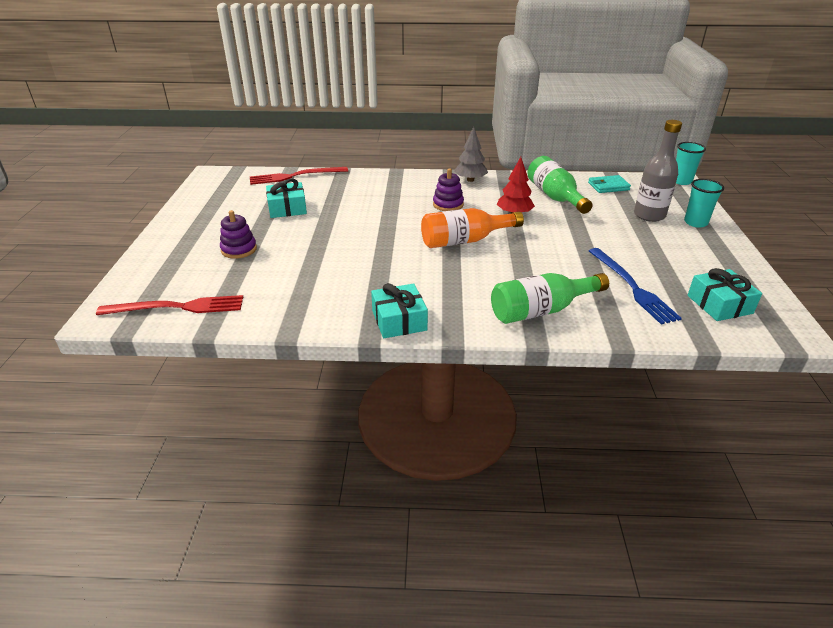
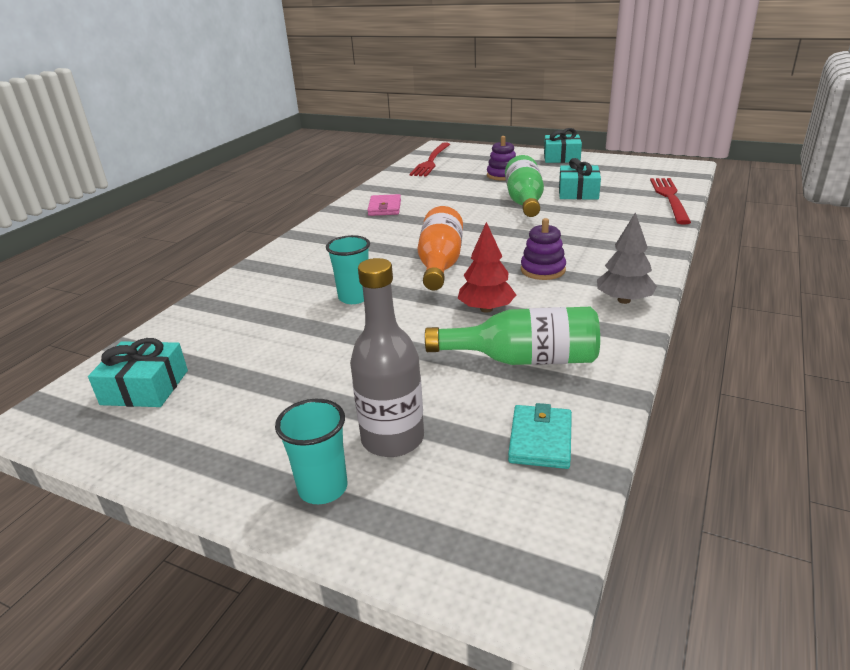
camera: 115 degrees right, 5 degrees down
(356, 298) = (384, 208): none -> pink wallet
(399, 320) = (337, 219): turquoise gift -> turquoise gift (561, 157)
(541, 310) = (277, 275): green bottle -> green bottle (524, 202)
(632, 287) = (247, 338): blue fork -> none
(681, 181) = (518, 593): turquoise cup -> turquoise cup (354, 297)

